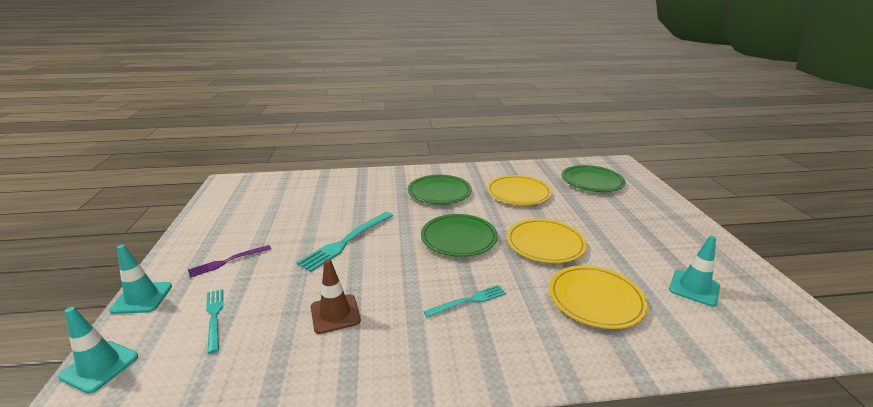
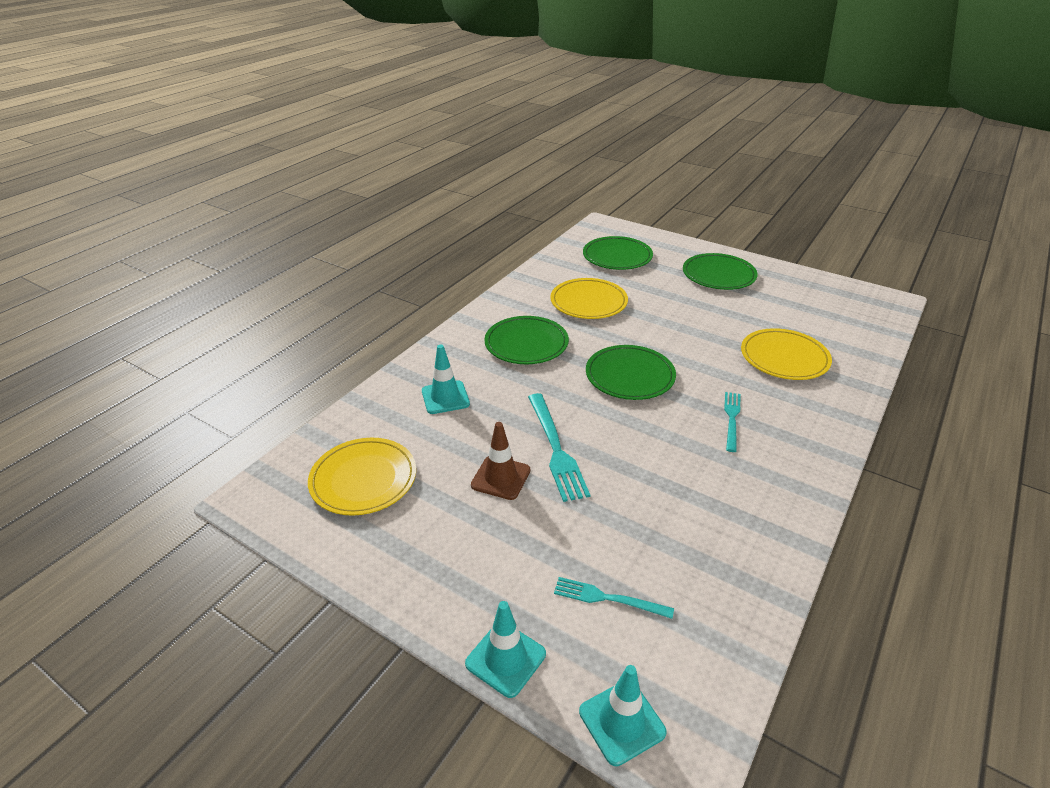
camera: 50 degrees left, 10 degrees up
(228, 261) = (497, 557): purple fork -> none
(335, 314) = (681, 506): brown traffic cone -> brown traffic cone (501, 478)
(545, 244) = (689, 337): yellow plate -> yellow plate (363, 479)
(654, 226) = (718, 275): none -> green plate
(694, 288) = (808, 311): turquoise traffic cone -> turquoise traffic cone (445, 397)

